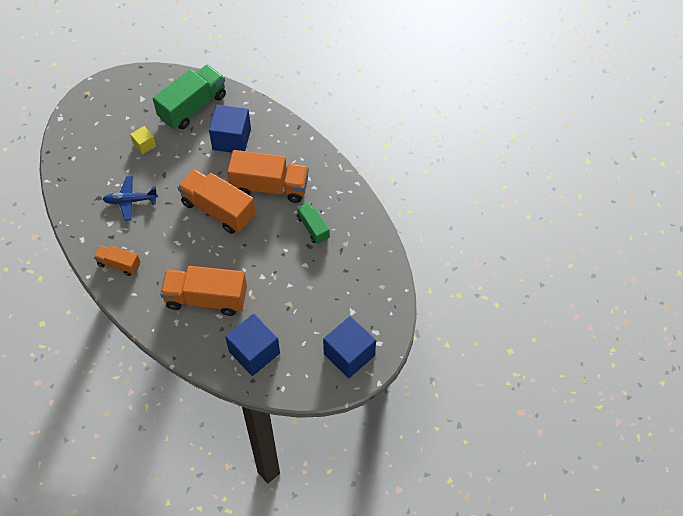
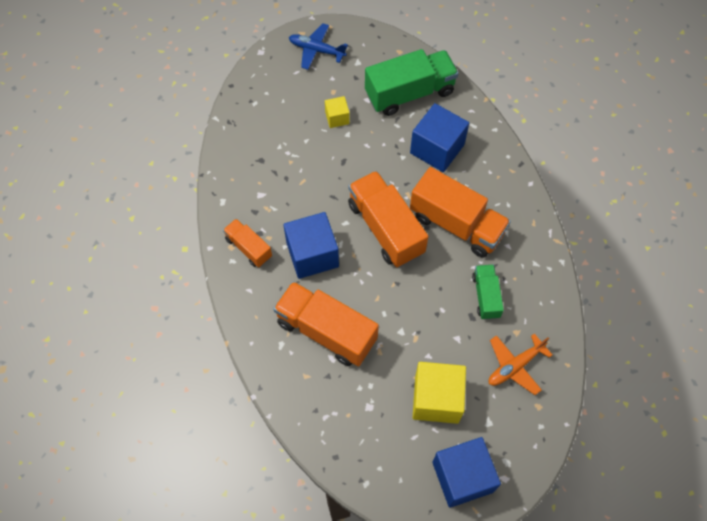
camera: 25 degrees right, 5 degrees up
(130, 201) = (293, 177): blue plane -> blue plane (316, 50)
(254, 352) = (352, 422): blue cube -> blue cube (312, 254)
(308, 311) = (436, 399): none -> yellow cube
(354, 266) = (515, 366): none -> orange plane

